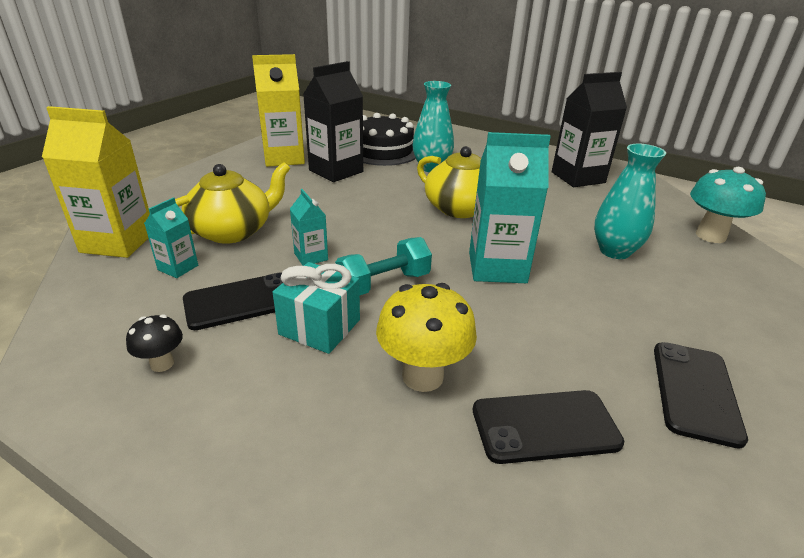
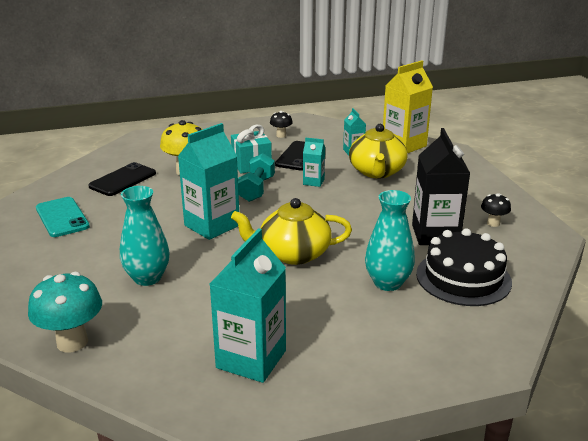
camera: 135 degrees right, 5 degrees down
(284, 158) = (493, 223): yellow carton -> black mushroom
(578, 177) = (251, 359): black carton -> turquoise carton
(695, 392) = (62, 217): black phone -> turquoise phone

